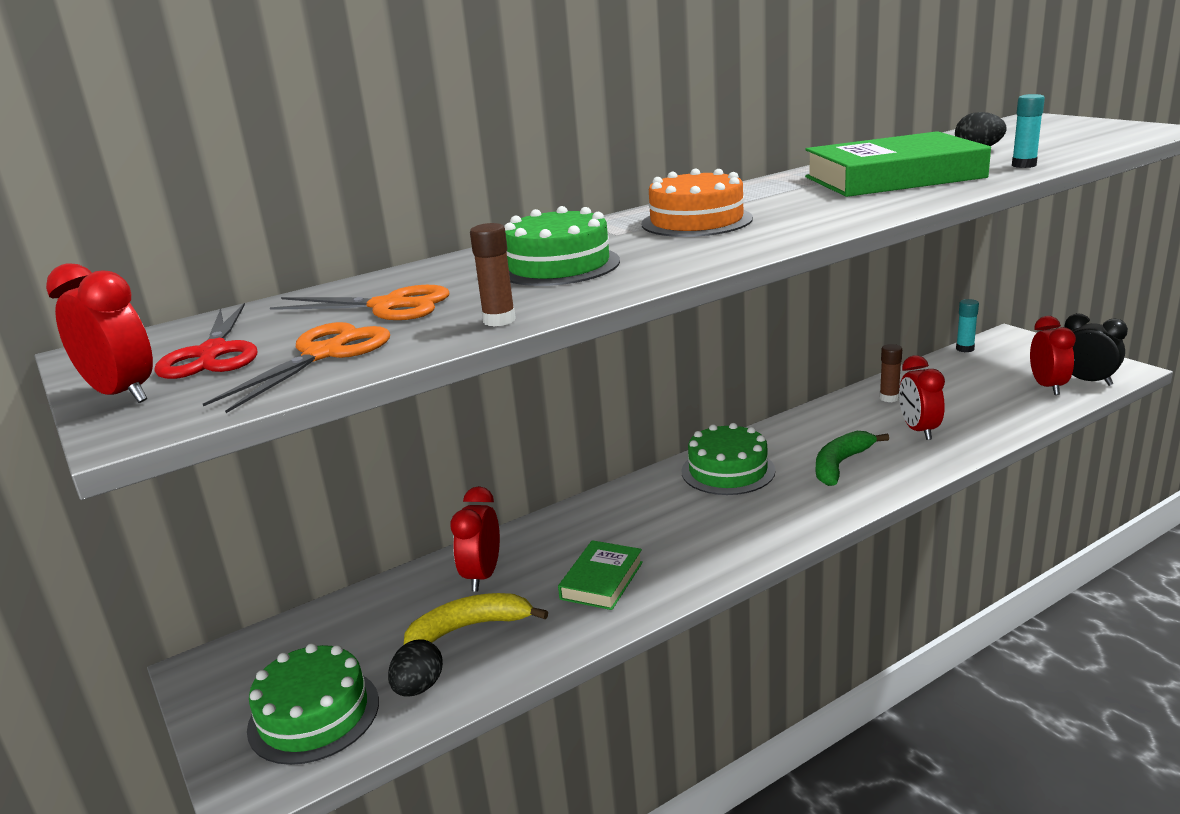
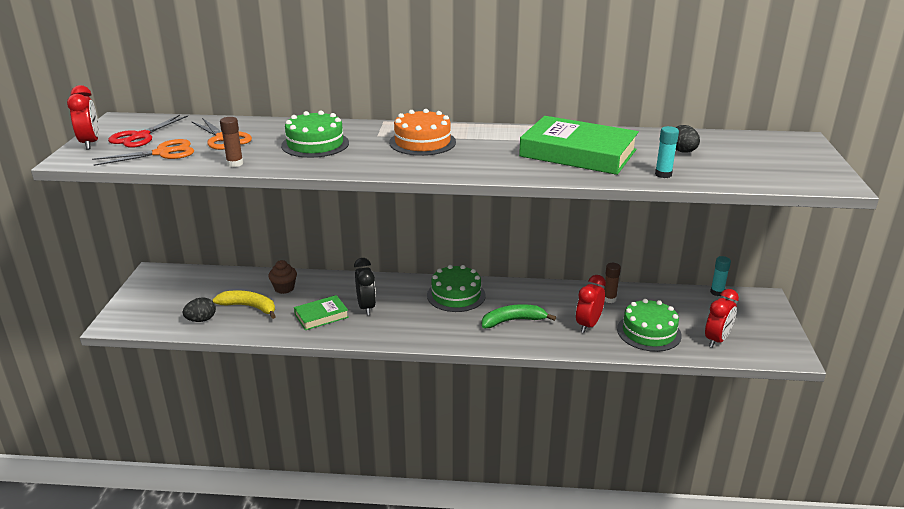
camera: 35 degrees right, 5 degrees up
(314, 715) = (160, 309): green cake -> green cake (649, 332)
(482, 576) = (284, 288): red clock -> brown cupcake
(1087, 381) = (750, 349): black clock -> black clock (366, 307)

